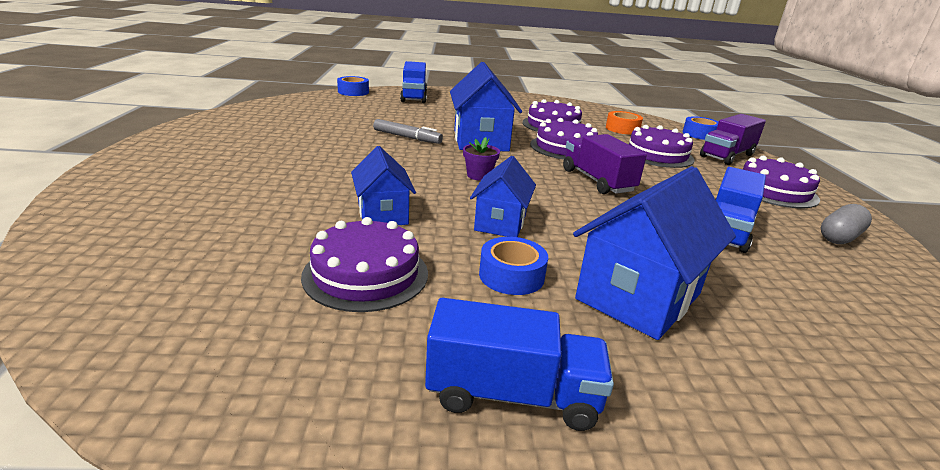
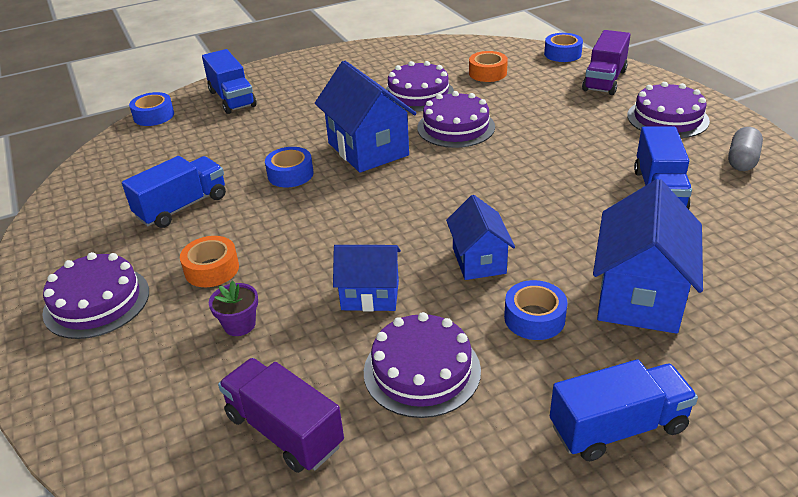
camera: 20 degrees left, 10 degrees up
(287, 165) = (212, 269): none -> orange tape
(312, 132) = (182, 207): none -> blue truck
(383, 214) = (370, 295): blue house -> blue house turned 45 degrees counterclockwise
(407, 137) = (290, 174): grey marker -> blue tape
(479, 175) = (410, 204): purple flower pot -> purple flower pot (239, 325)
(597, 181) = (518, 166): purple truck -> purple truck (284, 430)
(657, 154) = (544, 104): purple cake -> purple cake (97, 302)

